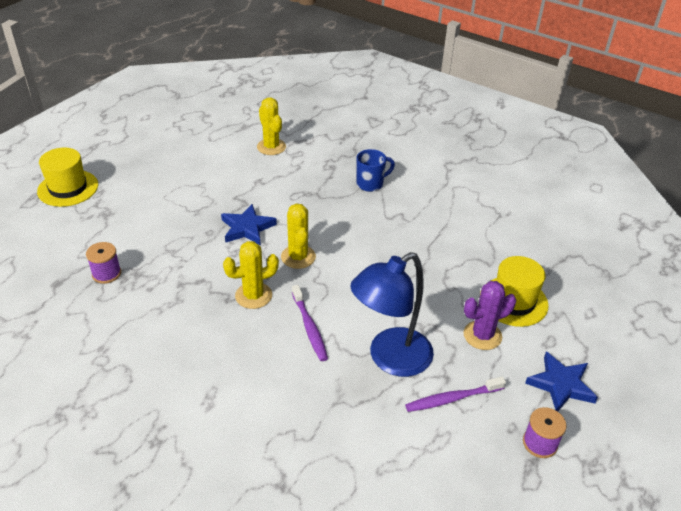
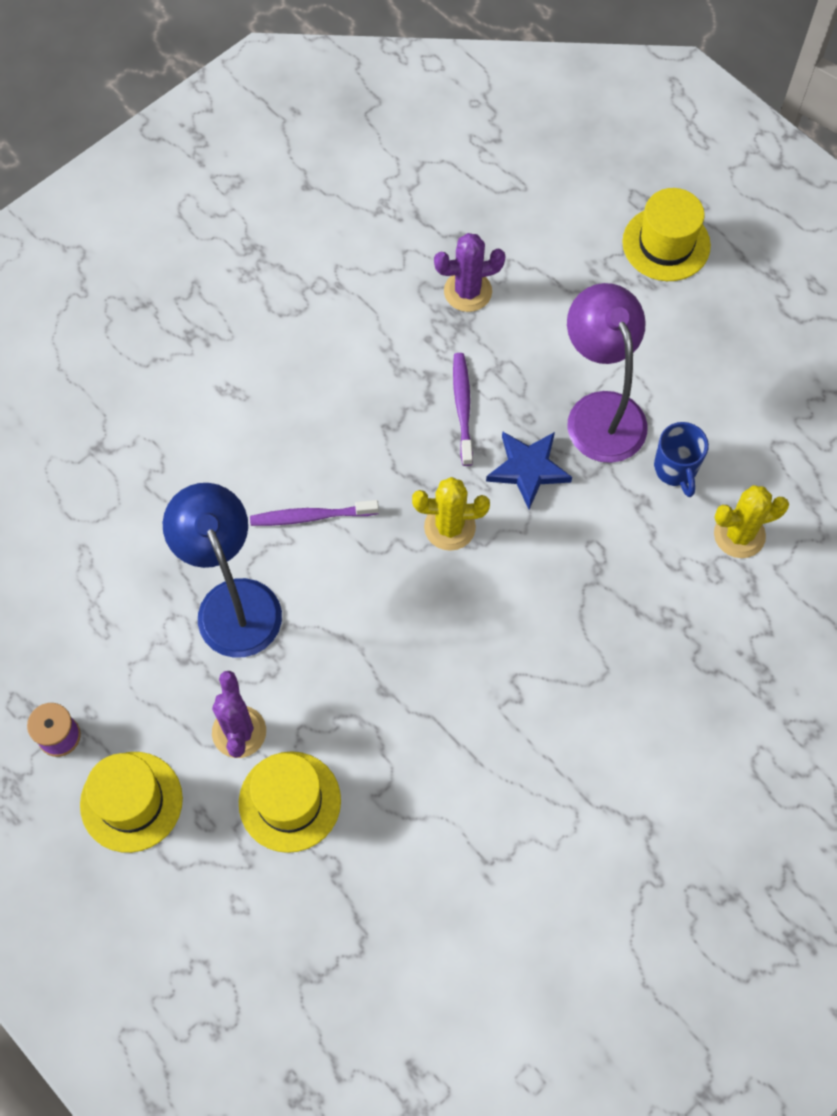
camera: 105 degrees right, 25 degrees up
(106, 274) = (468, 291): purple spool -> purple cactus
(199, 203) = (600, 411): none -> purple lamp
(253, 295) = (385, 459): yellow cactus -> none
(370, 184) = (607, 672): blue mug -> blue mug (676, 469)
(452, 399) = (151, 657): purple toothbrush -> purple toothbrush (462, 407)
(561, 384) = (131, 801): blue star -> yellow hat

